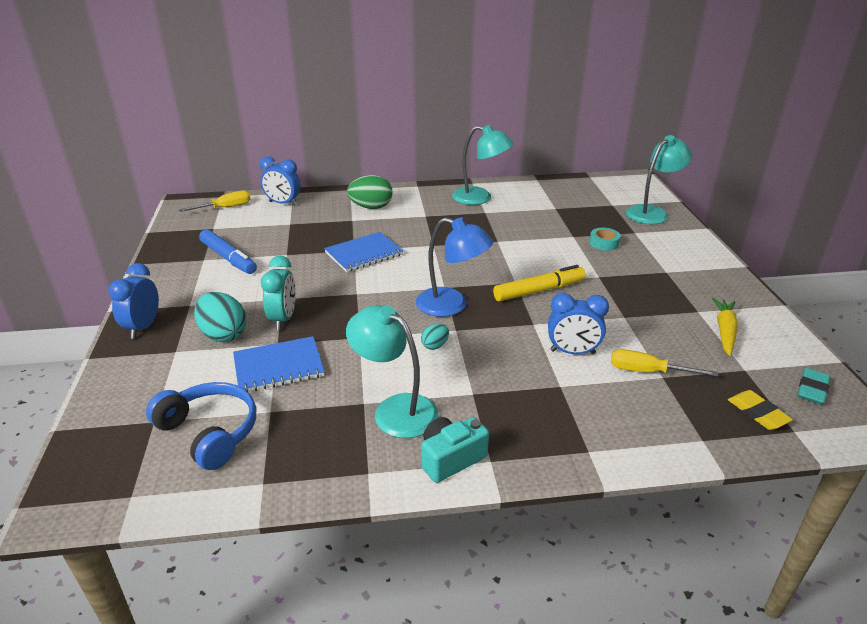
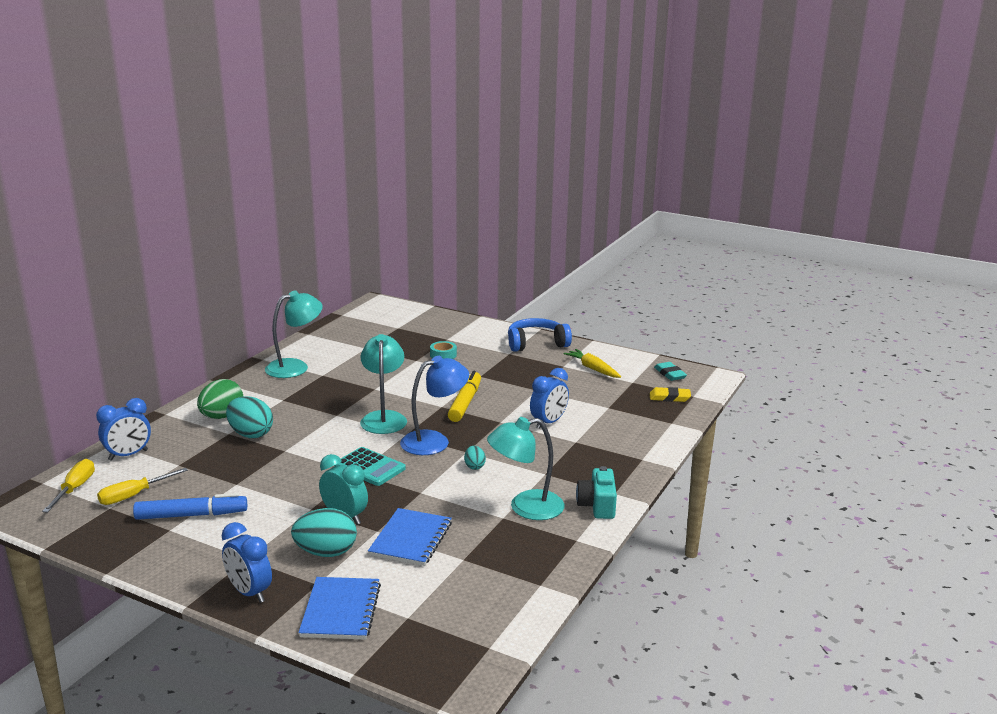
camera: 55 degrees left, 10 degrees down
(209, 432) = (455, 593): blue headphones -> blue headphones (536, 343)
(360, 227) = (250, 434): none -> turquoise egg
(364, 254) = (299, 448): blue notebook -> blue notebook (340, 610)
(370, 295) = (369, 467): none -> turquoise calculator
(647, 371) = (598, 409): yellow screwdriver -> yellow screwdriver (133, 495)
(652, 212) = (432, 321): turquoise lamp -> turquoise lamp (384, 418)

